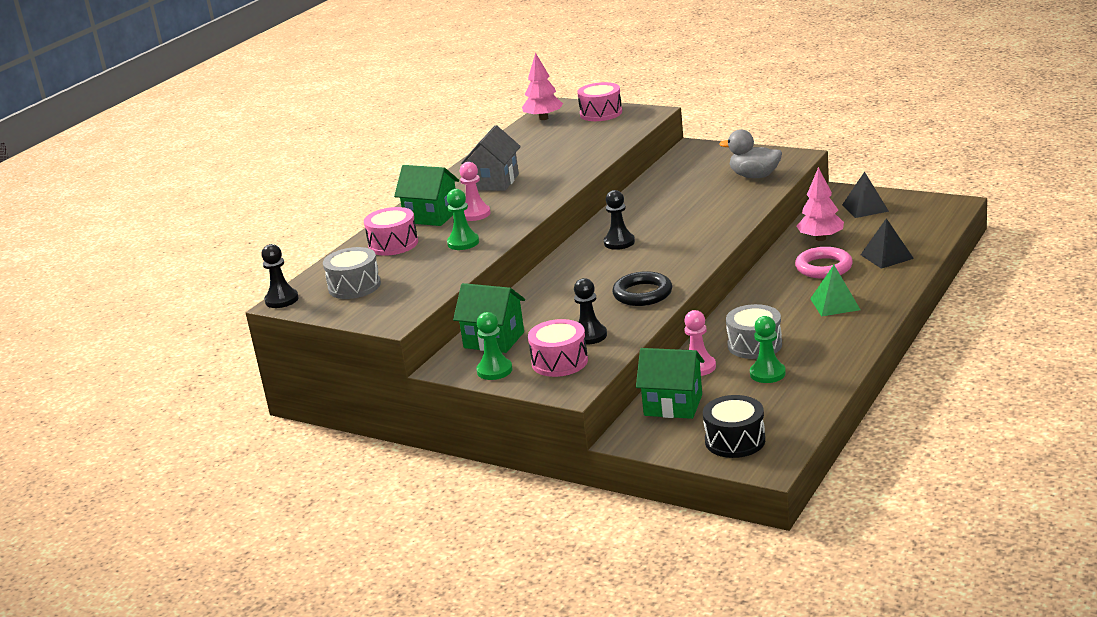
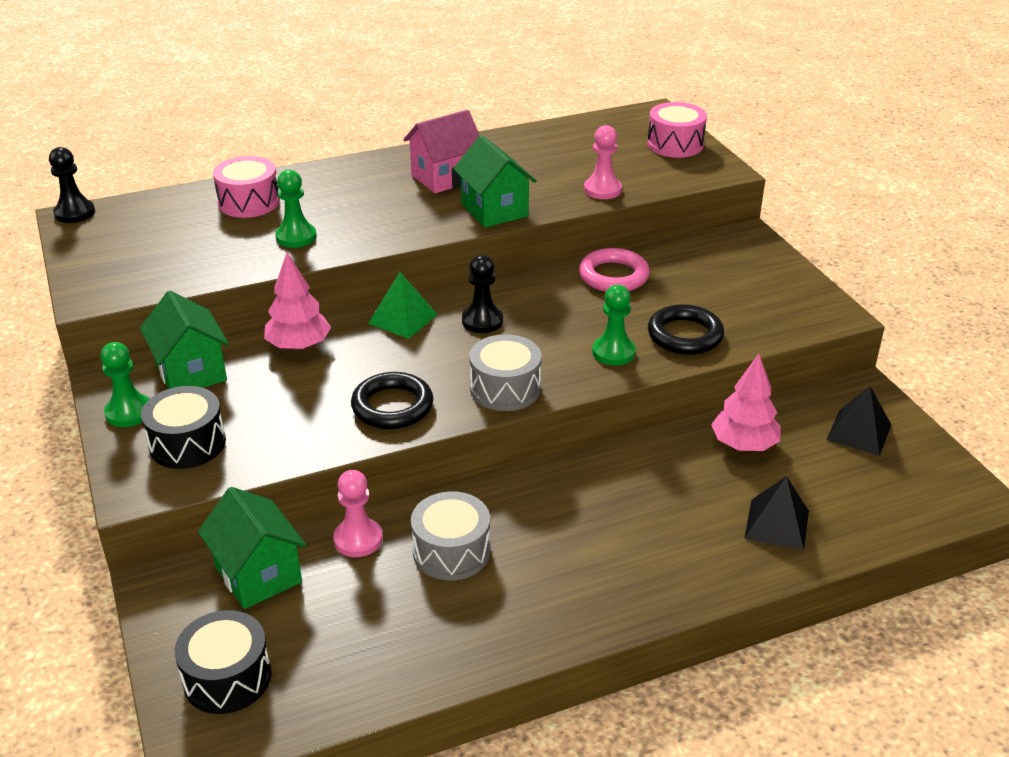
camera: 35 degrees right, 10 degrees up
(354, 286) = (140, 233): grey drum -> grey drum (505, 389)
(431, 216) = (330, 188): green house -> green house (494, 210)
(475, 214) = (364, 207): pink pawn -> pink pawn (602, 190)
(495, 182) = (445, 177): grey house -> pink house
(543, 118) = (615, 122): pink tree -> pink tree (299, 346)
(559, 362) = (187, 443): pink drum -> black drum
(589, 336) = (263, 428): black pawn -> none
(738, 197) = (685, 335): none -> black ring
(754, 176) = (747, 315): grey duck -> none
(767, 374) = (400, 605): green pawn -> green pawn (613, 352)
(823, 267) = (685, 490): pink ring -> pink ring (613, 276)
(835, 304) = (616, 555): green pyramid -> green pyramid (402, 319)

